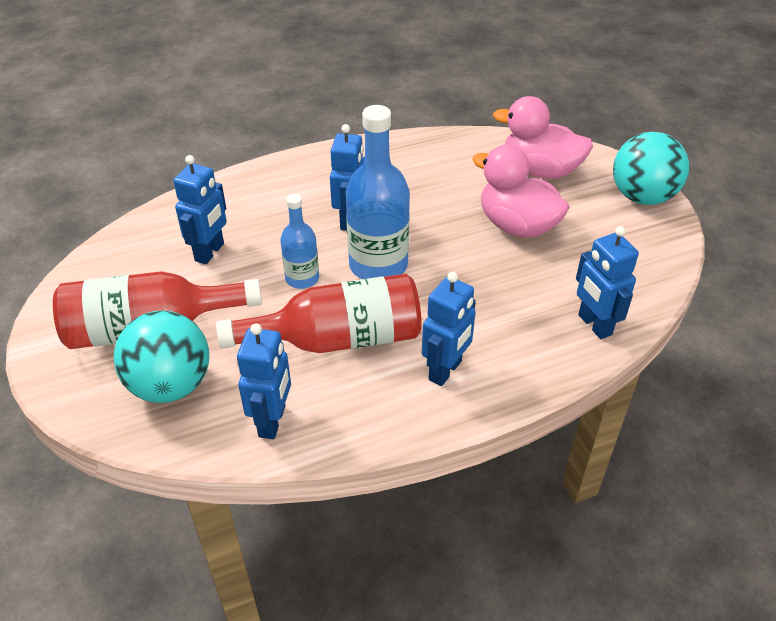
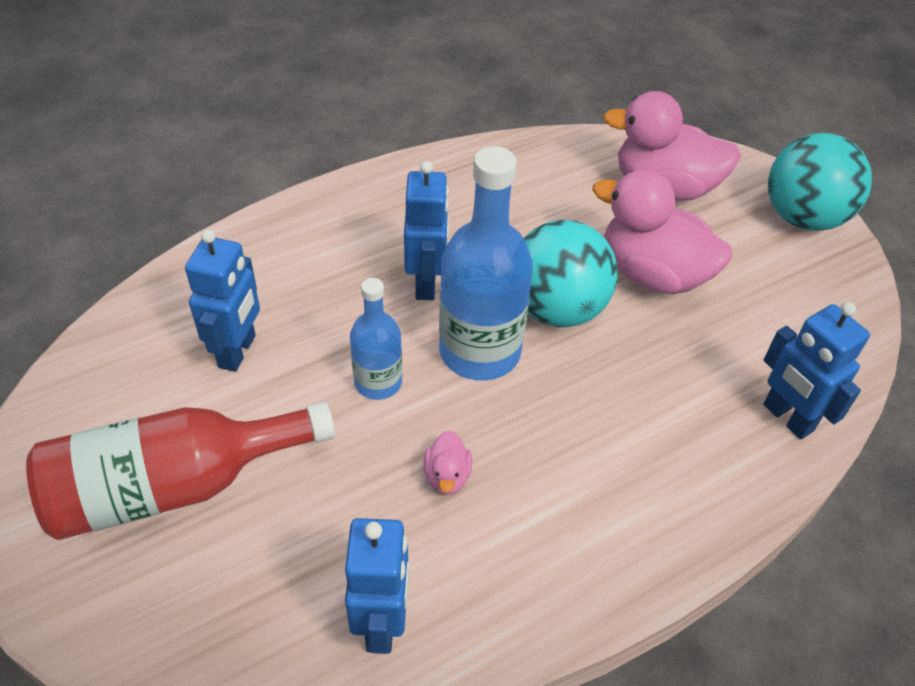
camera: 10 degrees left, 5 degrees up
(171, 385) = (221, 579): turquoise ball -> turquoise ball (557, 309)
(337, 339) = (447, 476): red bottle -> pink duck
(445, 370) = (607, 511): blue robot -> none

